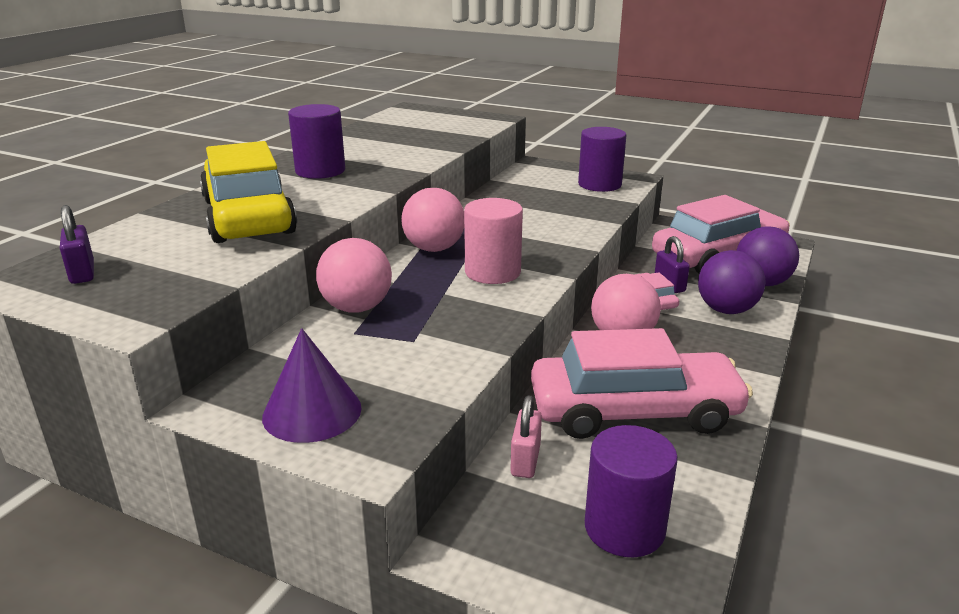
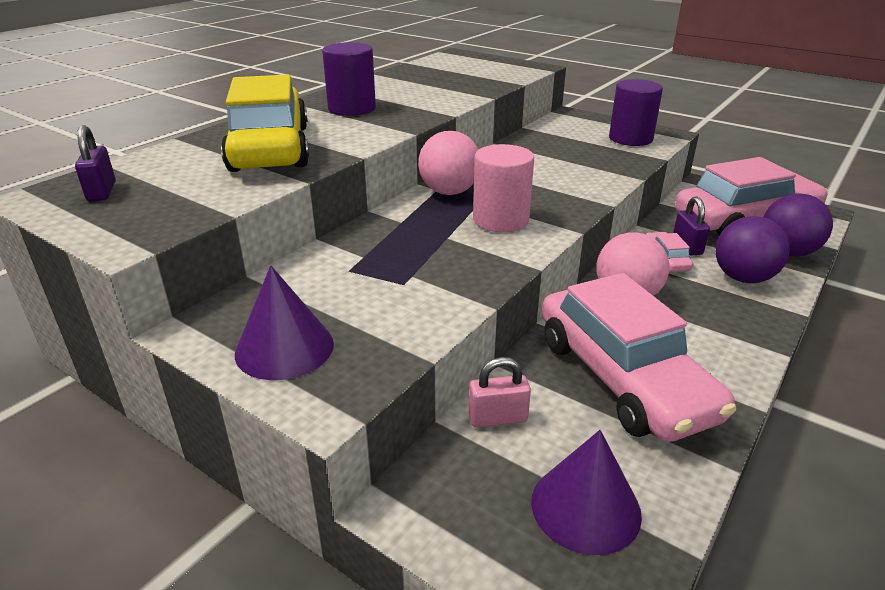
camera: 10 degrees right, 5 degrees up
(357, 308) = (358, 245): pink ball -> none
(525, 460) = (498, 418): pink padlock -> pink padlock turned 60 degrees clockwise
(624, 528) = (585, 507): purple cylinder -> purple cone
(634, 411) = (623, 378): pink car -> pink car turned 60 degrees clockwise

